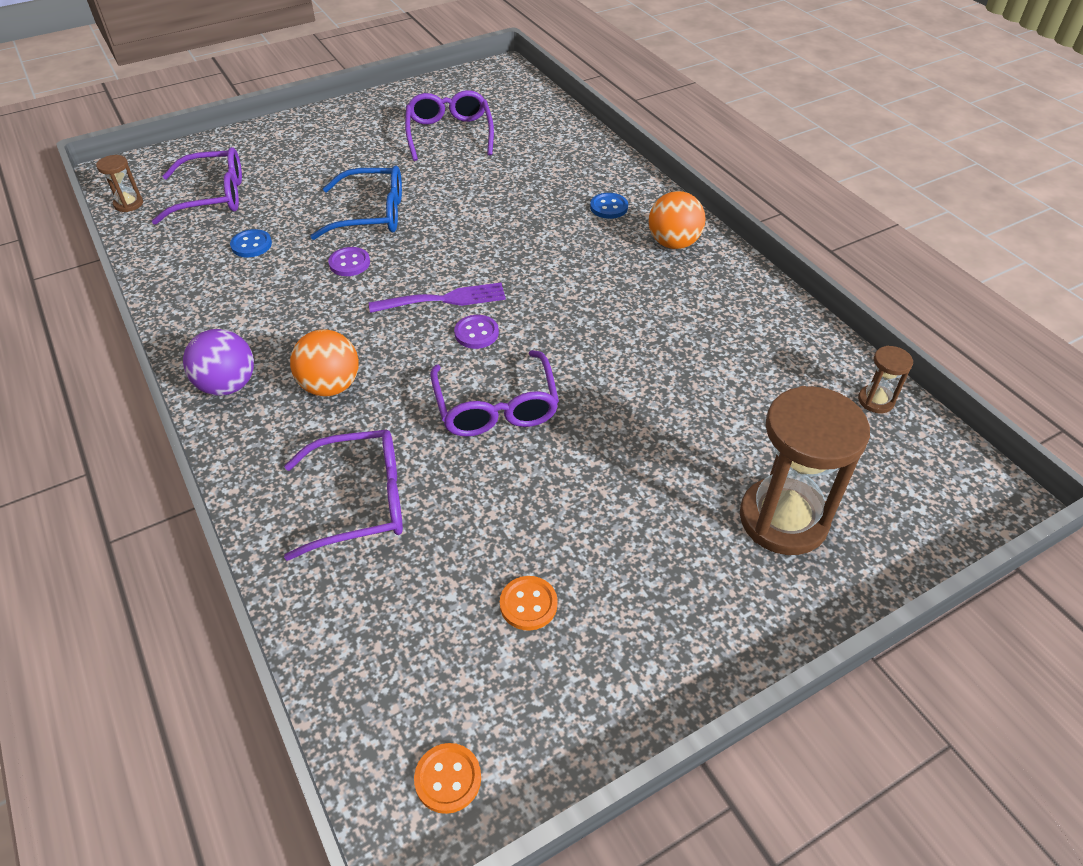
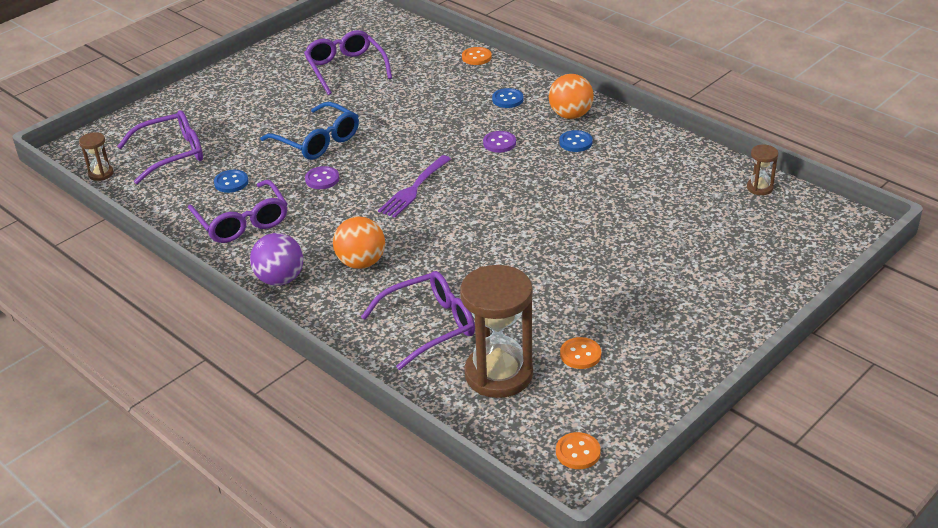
camera: 15 degrees left, 10 degrees down
(371, 214) = (317, 141): blue glasses -> blue glasses turned 60 degrees clockwise
(444, 299) = (414, 189): purple fork -> purple fork turned 150 degrees clockwise
(476, 333) = (452, 206): purple button -> purple button (499, 143)
(496, 407) = (494, 249): purple glasses -> purple glasses (242, 222)
(598, 148) = (476, 57): none -> orange button
(663, 281) = (575, 142): none -> blue button
(783, 519) = (726, 270): brown hourglass -> brown hourglass (498, 374)

